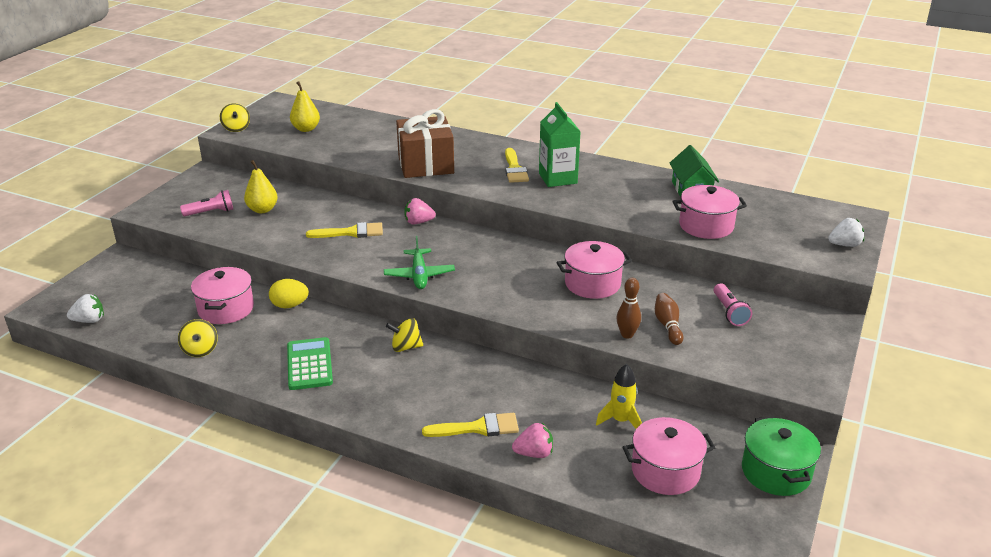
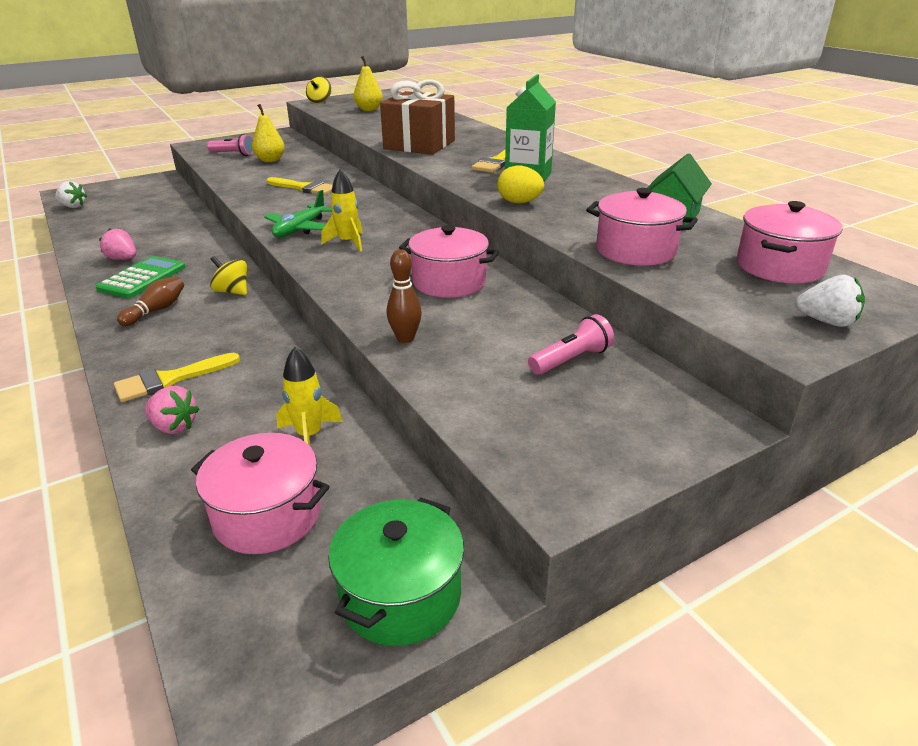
camera: 35 degrees right, 0 degrees up
(200, 350) = (96, 244): yellow spinning top -> none
(226, 309) = (161, 224): pink pot -> pink pot (779, 266)
(290, 305) = (205, 235): yellow egg -> yellow egg (519, 202)
(418, 222) = (371, 194): pink strawberry -> pink strawberry (123, 259)
(475, 275) = (348, 242): none -> yellow rocket
(478, 428) = (170, 379): yellow brush -> yellow brush turned 120 degrees clockwise
(667, 325) = (468, 346): brown bowling pin -> brown bowling pin (156, 310)
(729, 312) = (571, 360): pink flashlight -> pink flashlight turned 150 degrees counterclockwise

